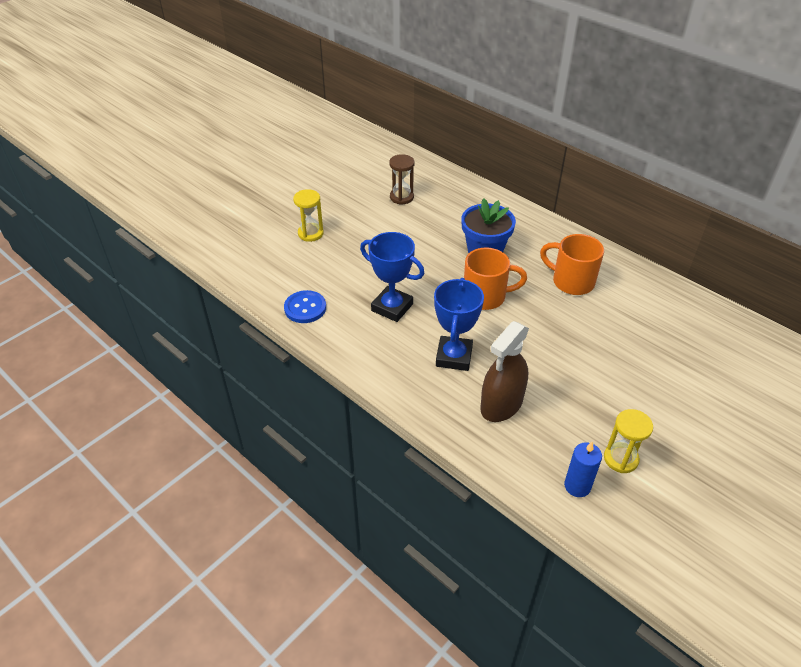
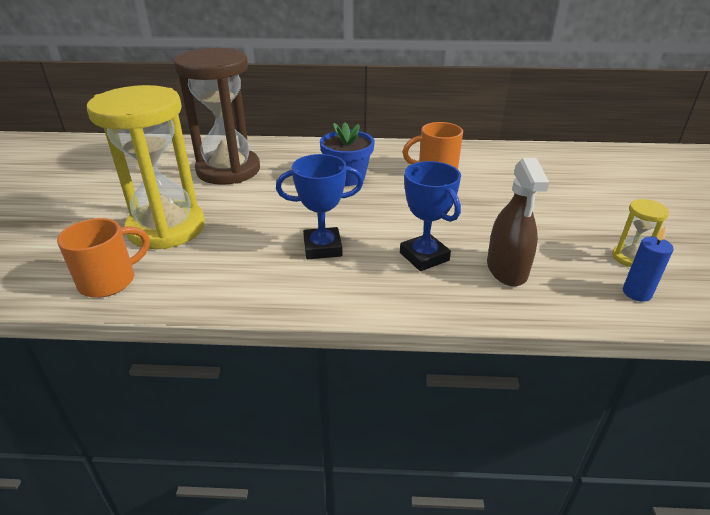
camera: 40 degrees left, 10 degrees down
(305, 308) = (235, 289): blue button -> none
(310, 233) = (166, 228): yellow hourglass -> yellow hourglass, size x2.44
(401, 197) = (228, 170): brown hourglass -> brown hourglass, size x2.44
(486, 296) = (390, 205): orange mug -> orange mug (110, 280)

